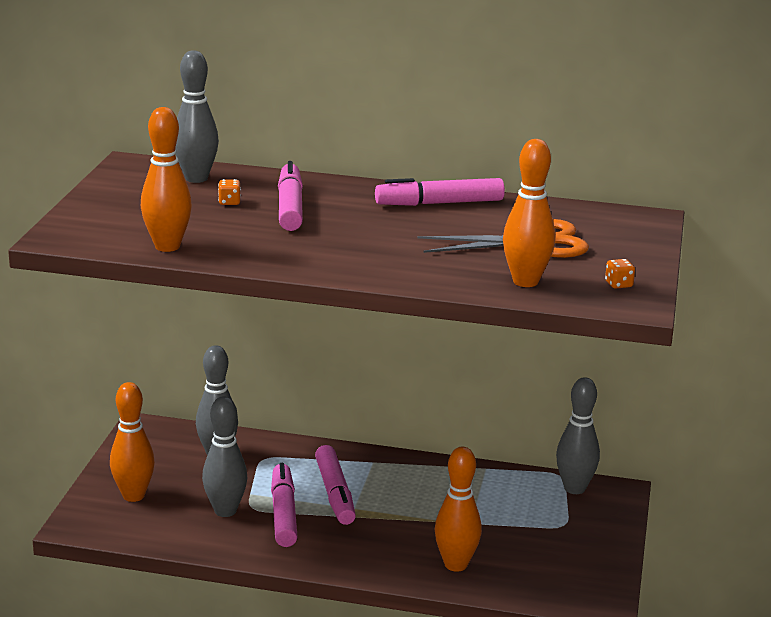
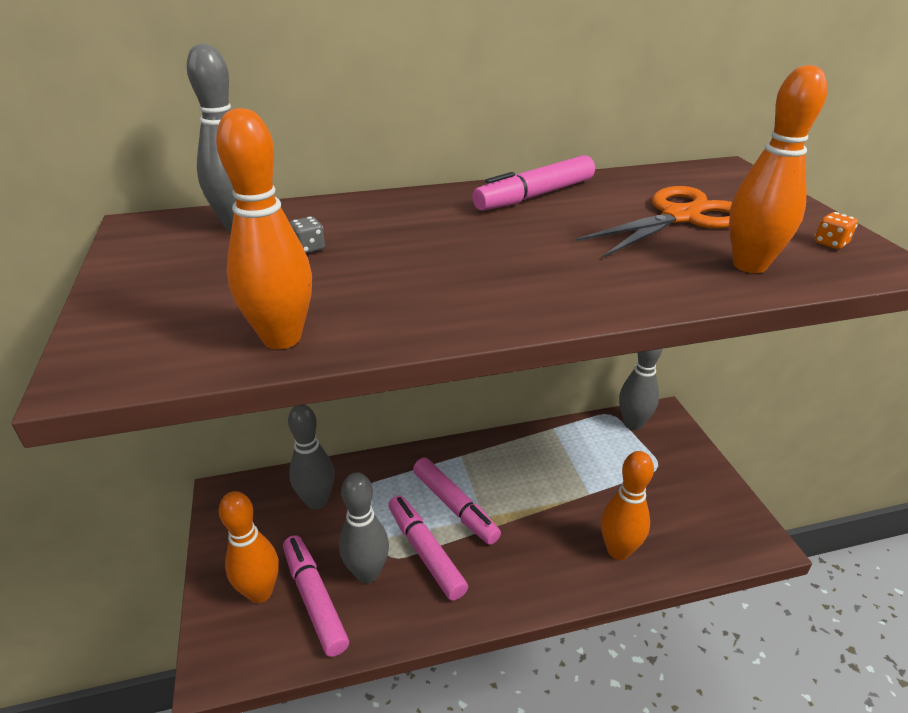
camera: 25 degrees left, 10 degrees up
(229, 202) = (308, 248): orange dice -> grey dice
(290, 207) = (387, 237): pink marker -> pink marker (315, 600)

